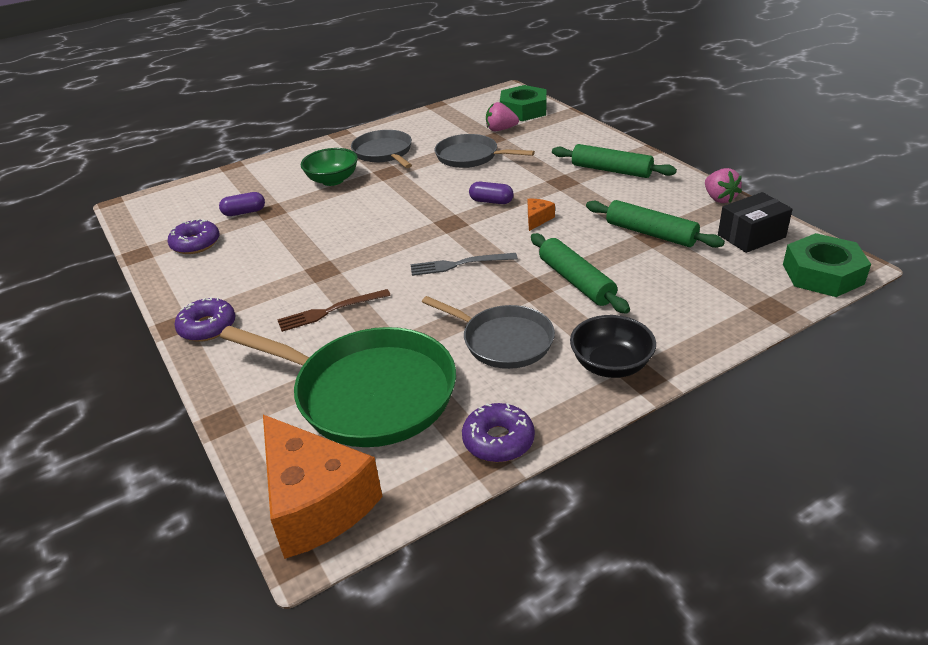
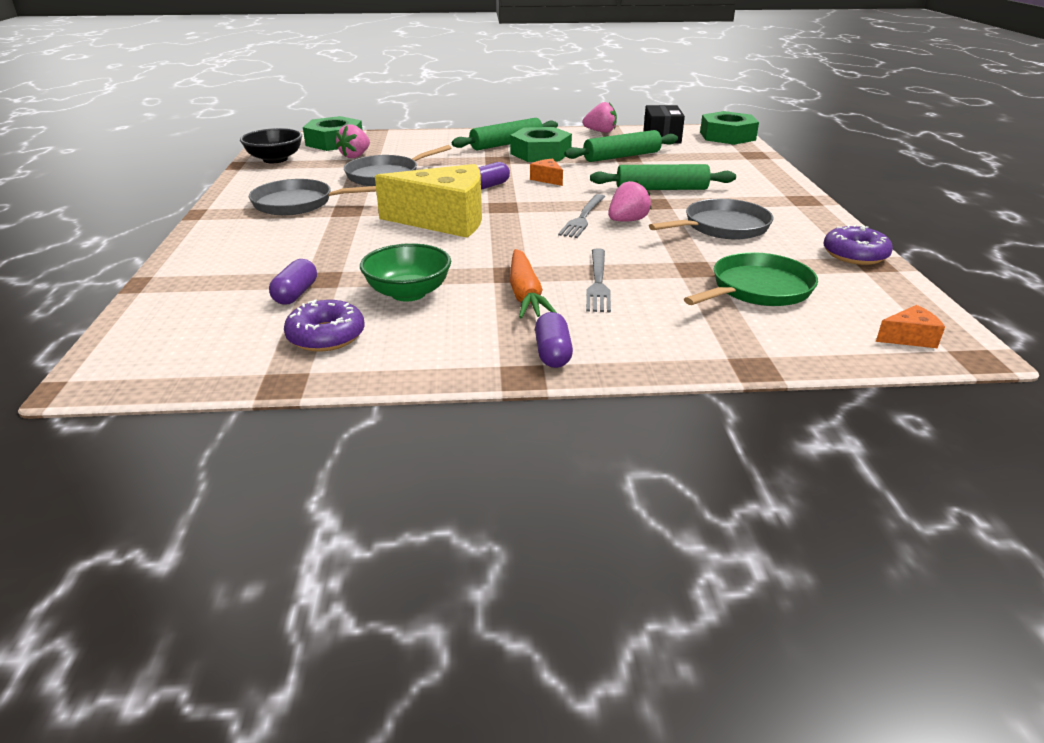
camera: 65 degrees left, 5 degrees down
(207, 327) = (553, 353): purple donut -> purple capsule
(290, 288) = (525, 294): none -> orange carrot
(315, 503) = (908, 338): orange cheese -> orange cheese, size x0.41
(330, 311) = (598, 282): brown fork -> grey fork
(332, 180) = (311, 236): green bowl -> green bowl (408, 293)
(369, 393) = (757, 289): green pan -> green pan, size x0.60
(400, 212) = (444, 220): none -> yellow cheese
(472, 287) = (627, 221): none -> pink strawberry
(605, 193) = (540, 153): none -> green nut
(611, 365) = (784, 204): black bowl -> black bowl (275, 159)

